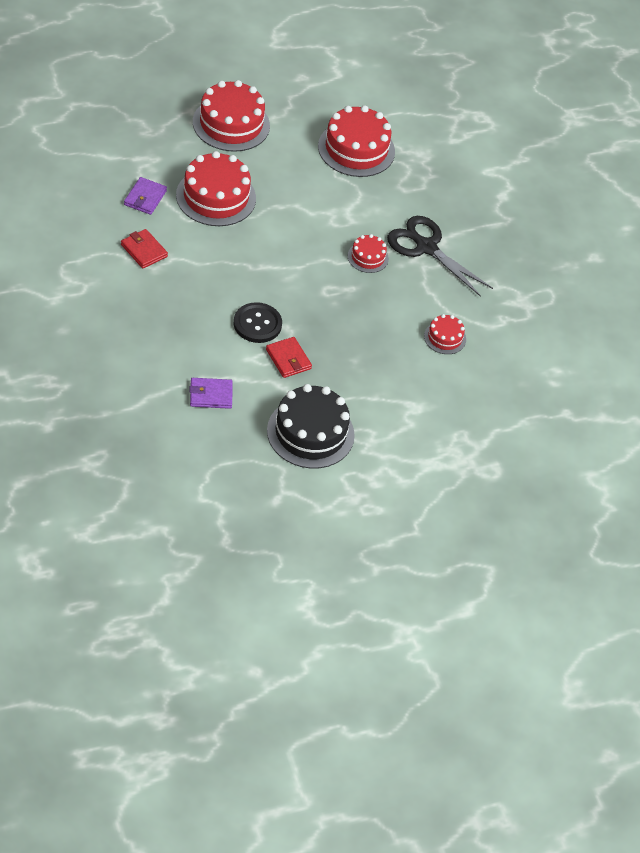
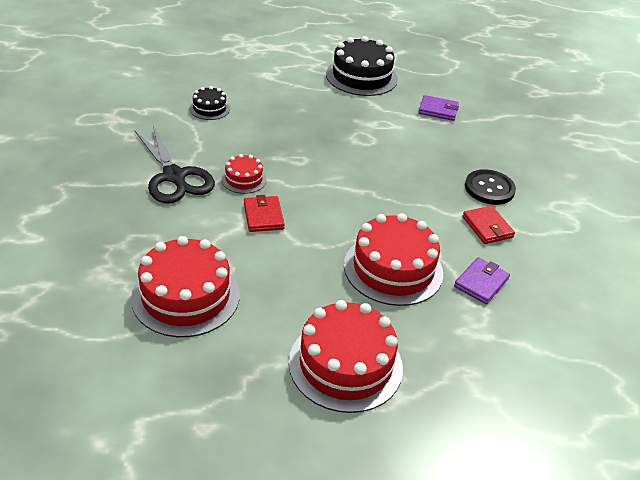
camera: 160 degrees left, 10 degrees down
(257, 324) = (382, 147): black button -> black button (489, 188)
(288, 359) = (362, 120): red wallet -> red wallet (263, 216)
(445, 338) = (209, 108): red cake -> black cake

